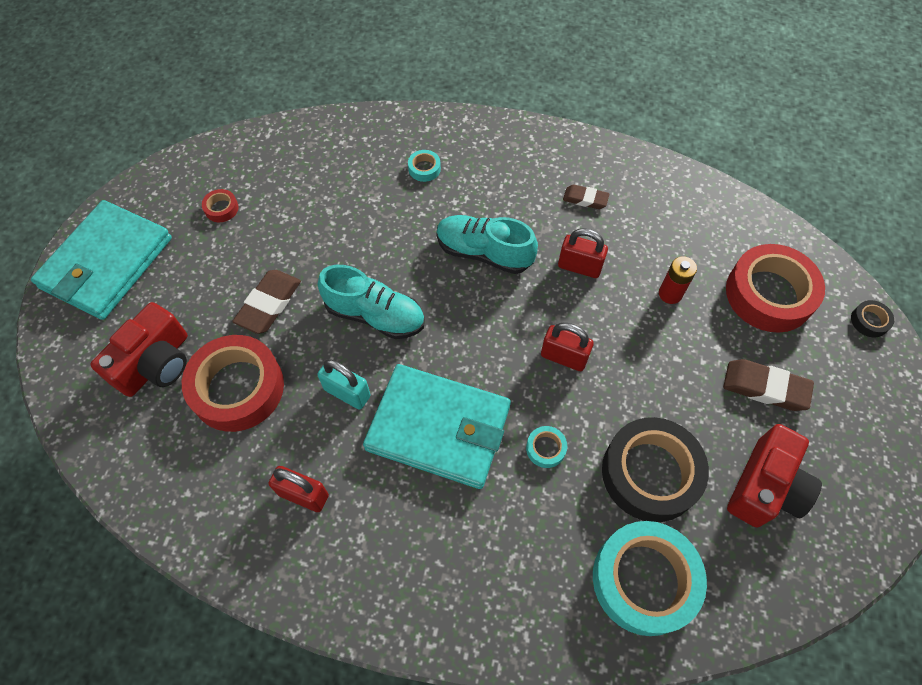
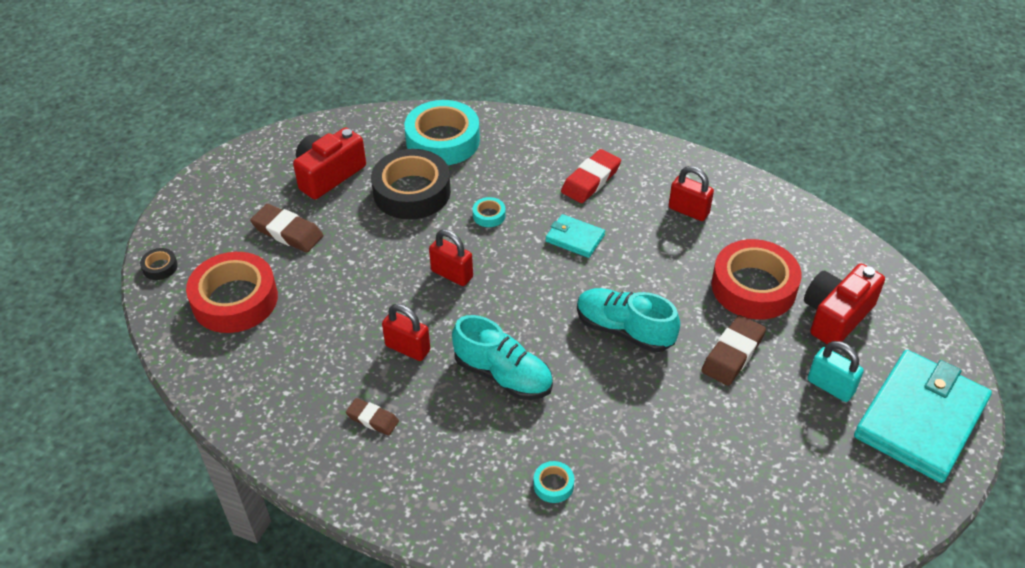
camera: 170 degrees left, 15 degrees down
(221, 208) = (802, 466): red tape -> none
(347, 393) = (653, 271): turquoise padlock -> turquoise padlock (830, 386)
(430, 531) = (591, 180): none -> red eraser
(438, 428) = (575, 238): turquoise wallet -> turquoise wallet, size x0.47
(670, 294) = (329, 312): red battery -> none

